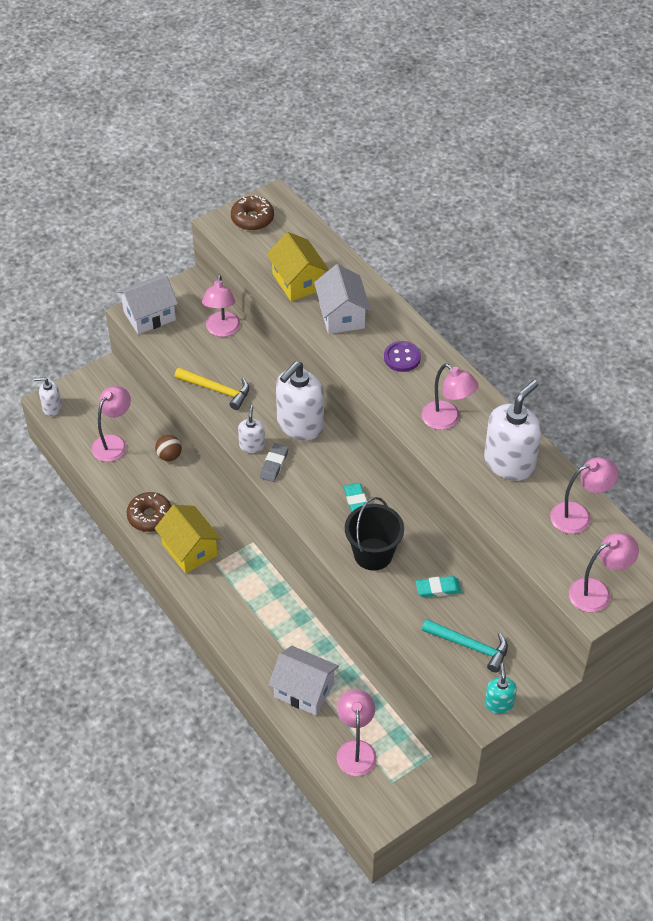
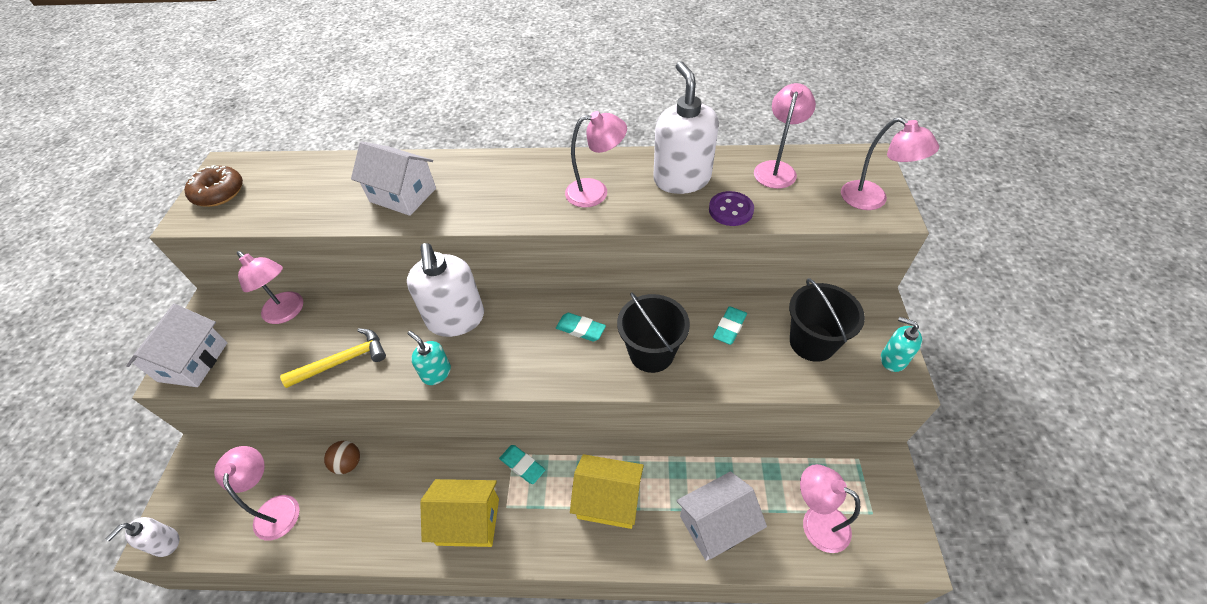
camera: 50 degrees left, 0 degrees up
(150, 516) = (394, 534): brown donut -> none
(250, 553) = (522, 465): none -> turquoise eraser
(252, 445) = (436, 373): white soap dispenser -> turquoise soap dispenser
(274, 464) = (476, 368): grey eraser -> none
(298, 281) = (327, 202): yellow house -> yellow house (608, 500)
(402, 357) = (496, 182): purple button -> purple button (730, 210)
(470, 646) = (812, 342): turquoise hammer -> black bucket
(597, 592) = (872, 200): pink lamp -> pink lamp turned 120 degrees clockwise

